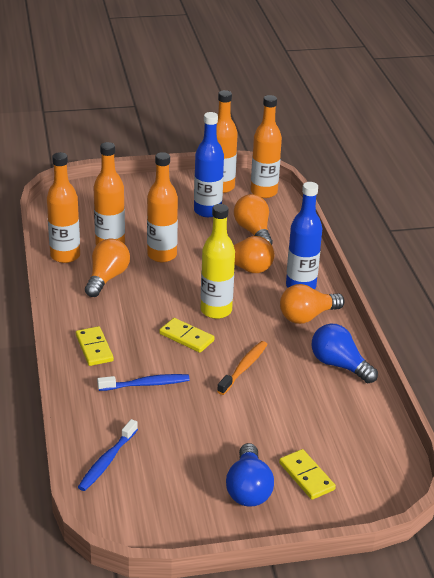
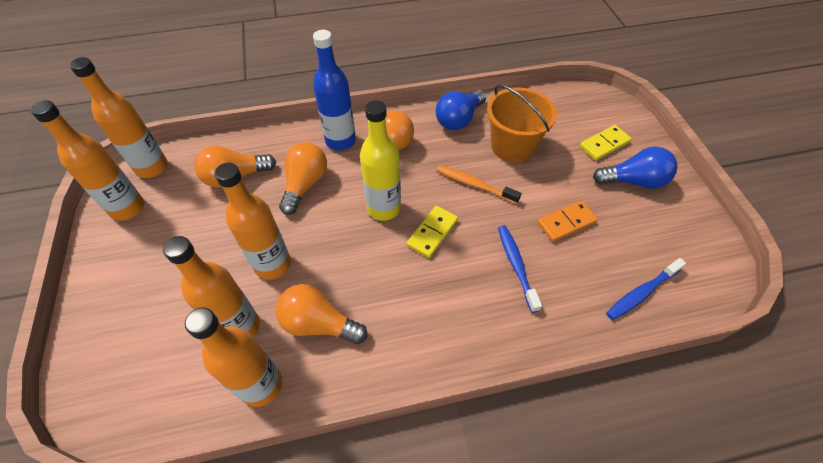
camera: 90 degrees left, 20 degrees up
(94, 348) = (463, 324): yellow domino -> none
(107, 461) = (641, 293): blue toothbrush -> blue toothbrush turned 120 degrees clockwise
(193, 424) = (566, 223): none -> orange domino
(207, 211) = (180, 221): blue bottle -> none
(299, 400) = (512, 146): none -> orange bucket

